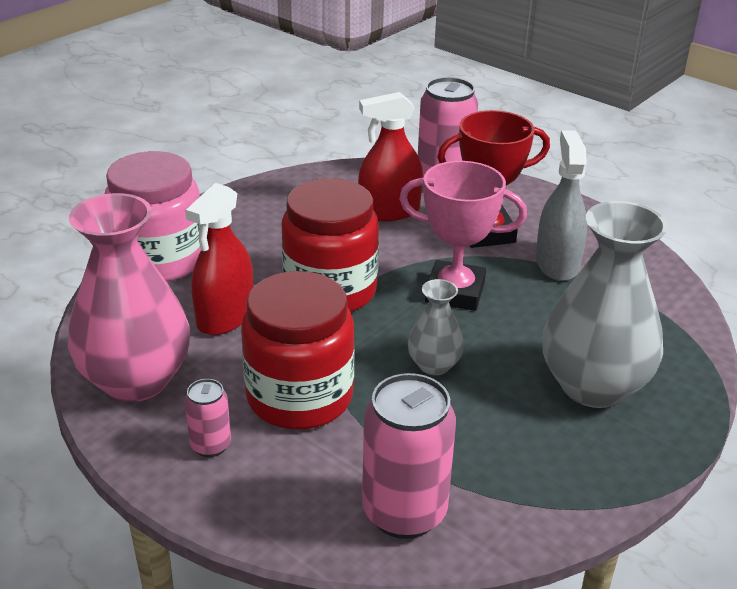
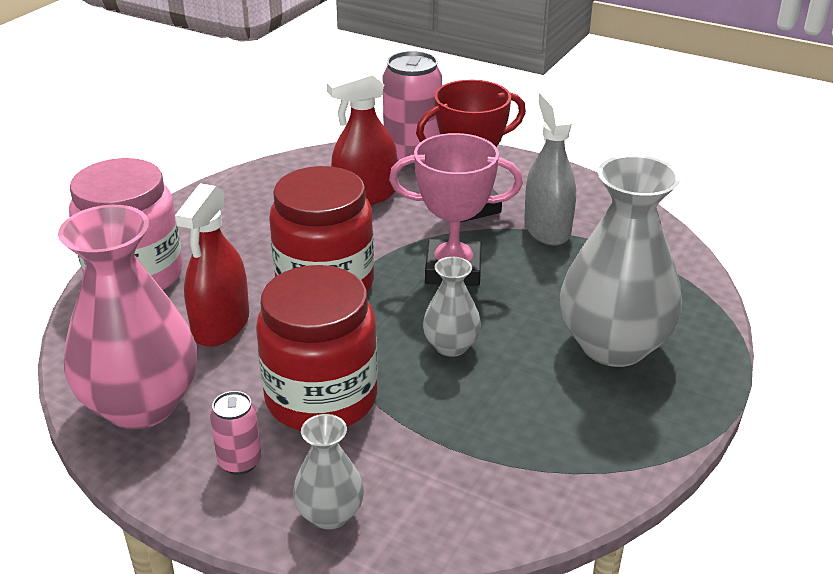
camera: 10 degrees left, 0 degrees up
(280, 507) = (330, 514): none -> grey vase
(404, 512) = (459, 500): pink can -> none

